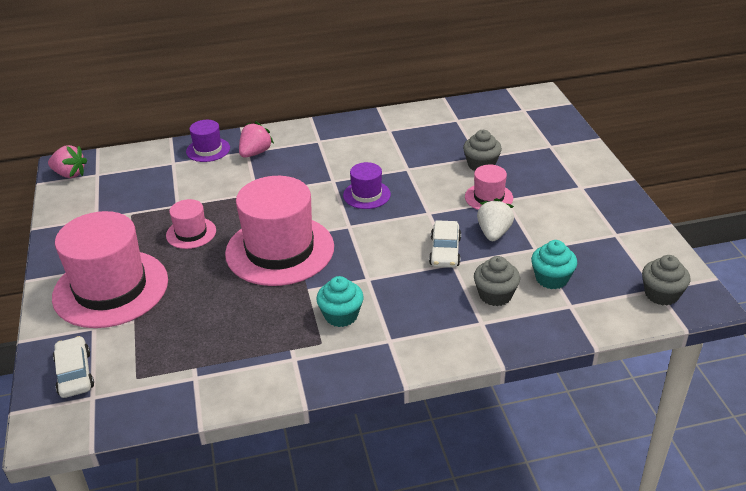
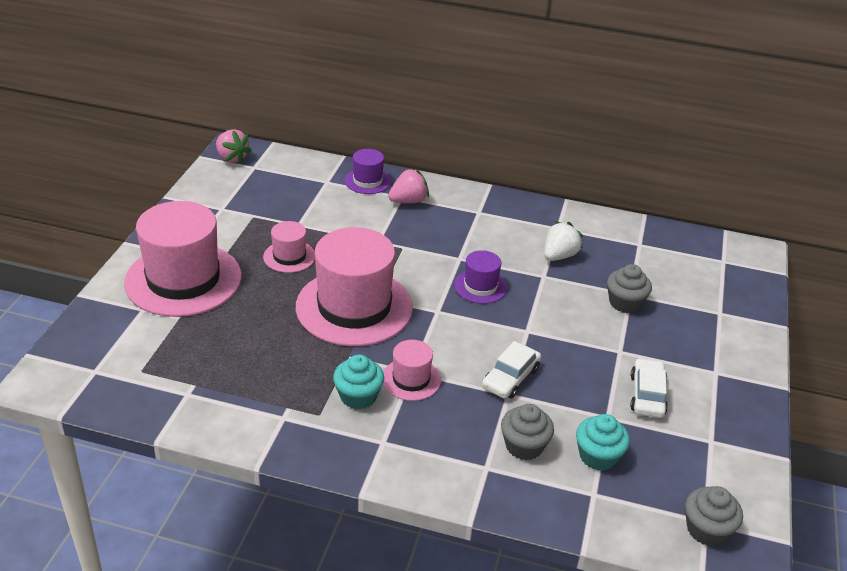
camera: 25 degrees right, 0 degrees up
(75, 373) = (97, 343): white car -> white car (647, 395)
(488, 197) = (603, 341): pink hat -> pink hat (411, 379)
(494, 233) = (577, 381): white strawberry -> white strawberry (559, 256)

